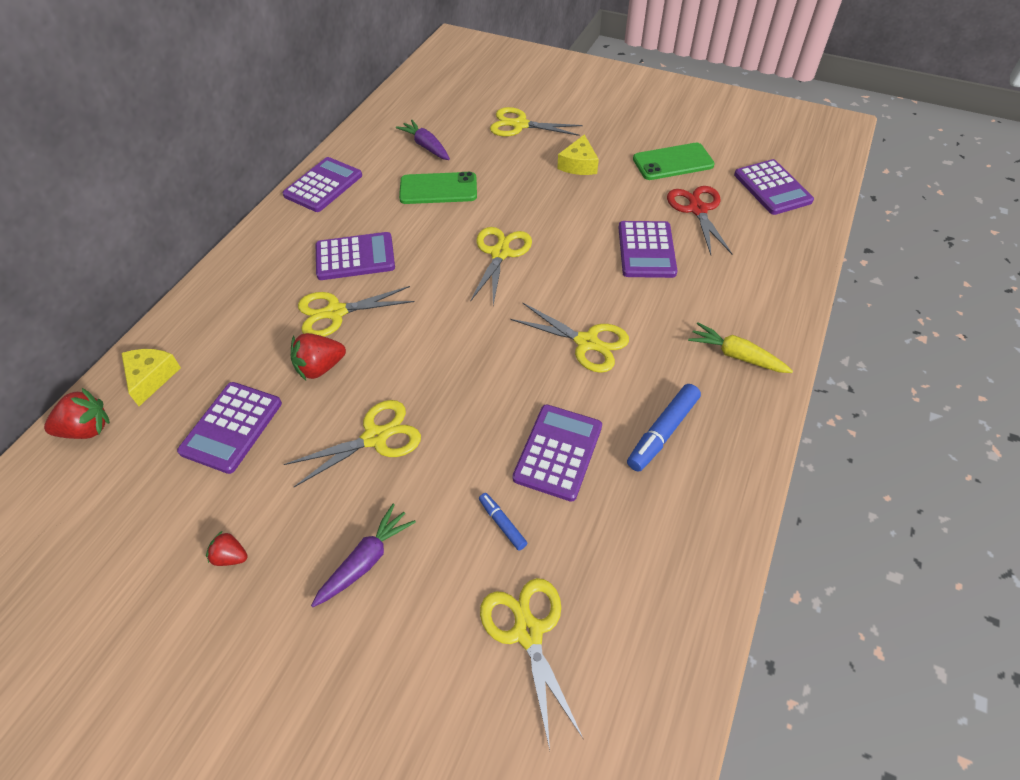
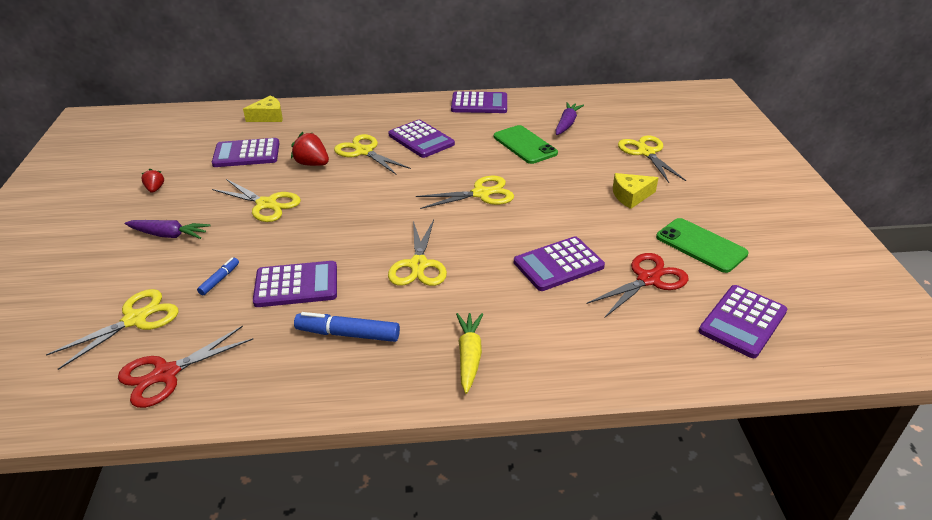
camera: 60 degrees right, 15 degrees down
(87, 429) = (221, 115): red strawberry -> none
(645, 614) = (166, 374): none -> red scissors

